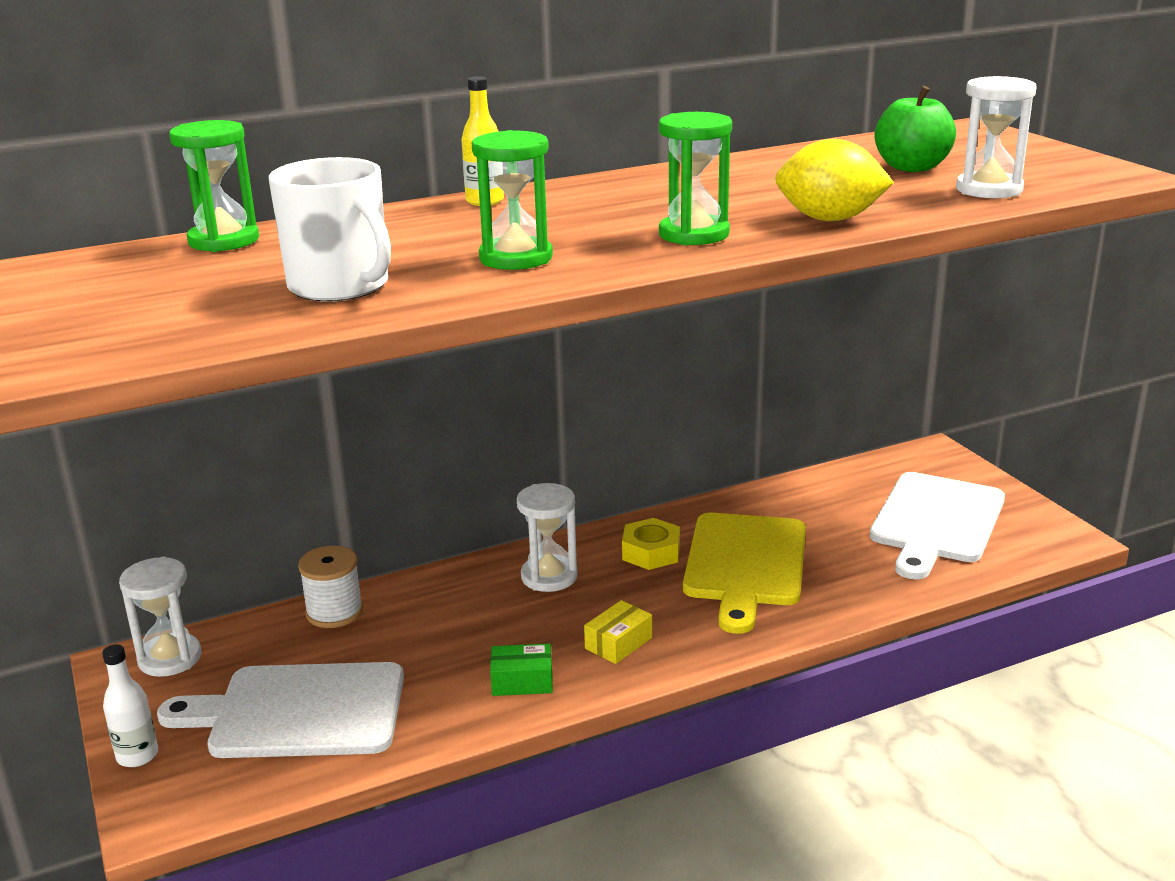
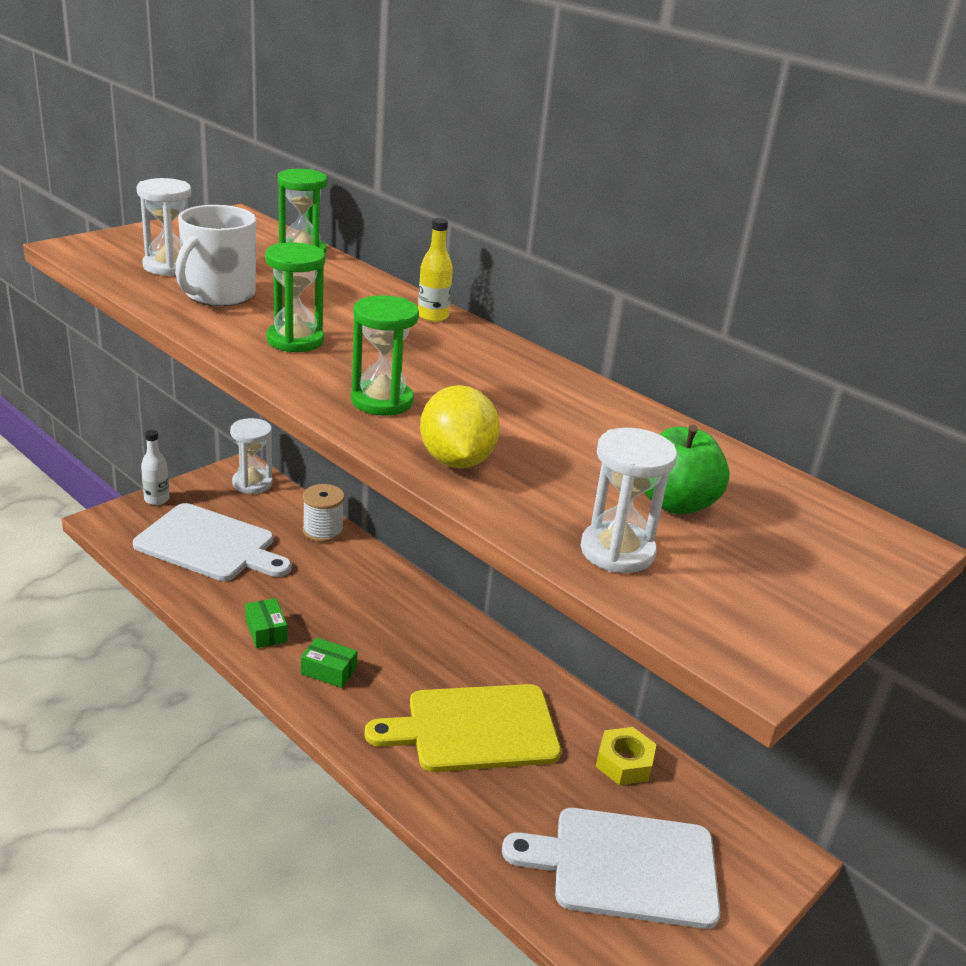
camera: 65 degrees right, 5 degrees up
(299, 712) = (210, 544): white cutting board -> white cutting board turned 135 degrees clockwise
(549, 576) = (407, 618): white hourglass -> white hourglass (169, 266)
(618, 643) = (328, 671): yellow box -> green box
(651, 552) = (468, 668): yellow nut -> yellow nut (624, 763)

